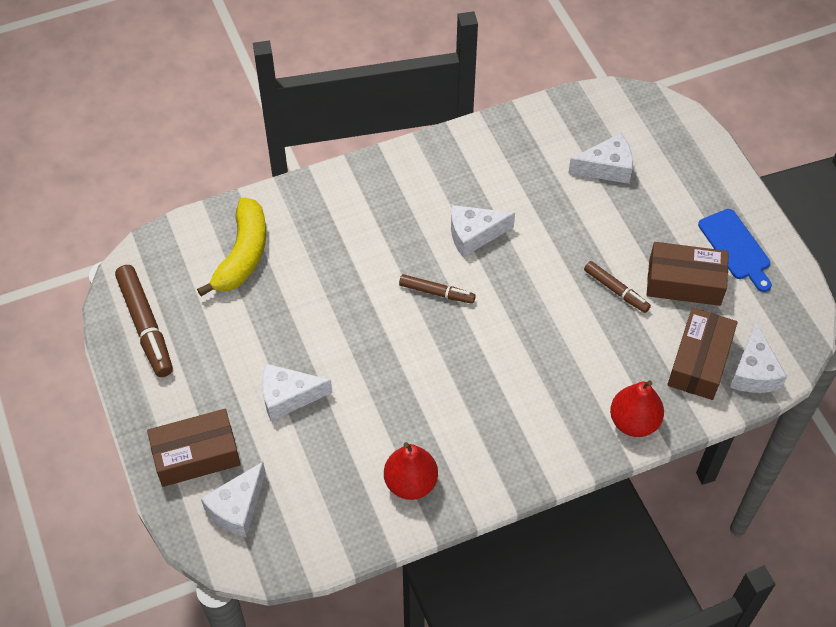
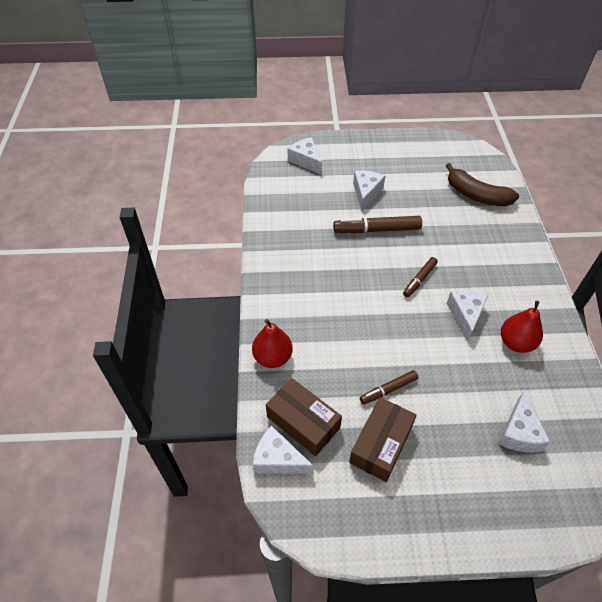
camera: 110 degrees right, 5 degrees down
(146, 326) = (435, 149): brown marker -> brown marker (377, 230)
(196, 455) = (344, 152): brown box -> none
(243, 254) = (476, 195): yellow banana -> brown banana
(410, 483) = (286, 230): red pear -> red pear (516, 343)
(736, 247) = (405, 505): blue cutting board -> none

